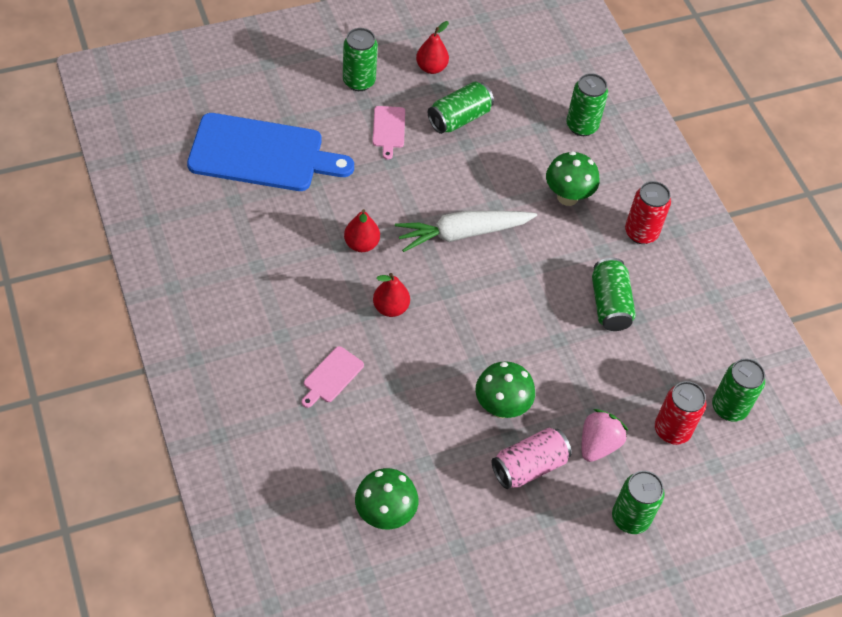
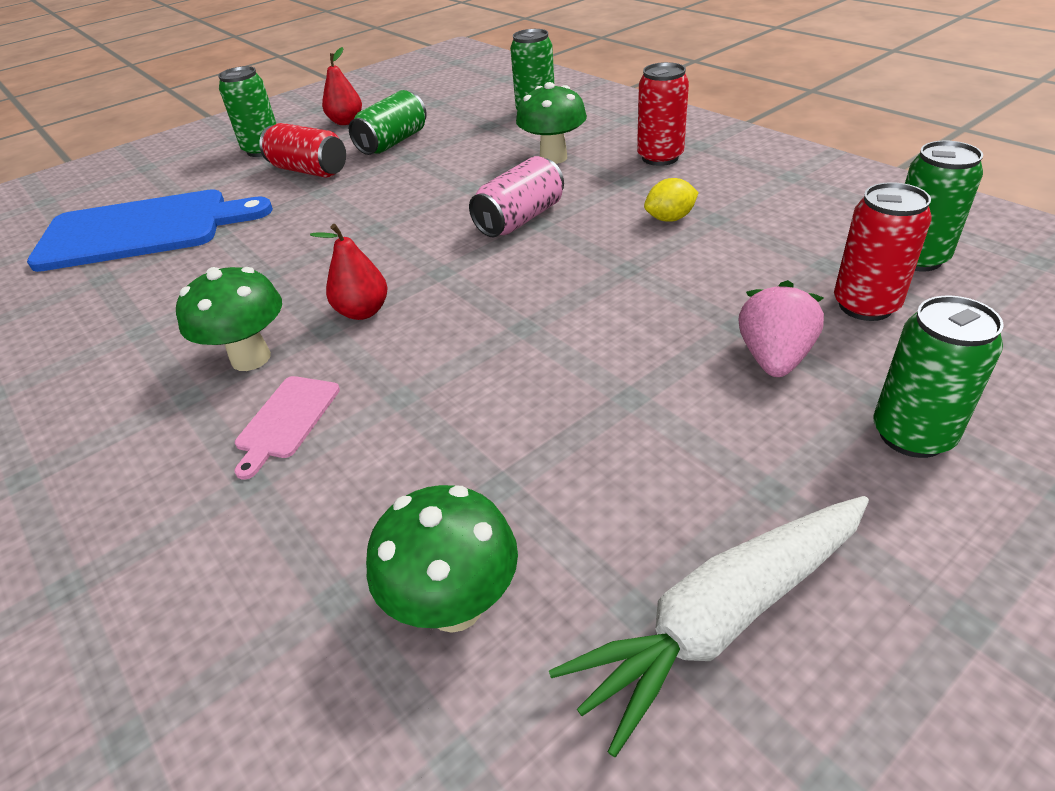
camera: 10 degrees left, 15 degrees down
(361, 244) = (299, 265): red pear -> none
(388, 129) = (309, 170): pink cutting board -> red can
(462, 233) = (438, 218): white carrot -> white carrot (722, 619)
(501, 407) = (590, 365): green mushroom -> green mushroom (251, 358)
(529, 466) = (686, 425): pink can -> pink can (520, 219)
(609, 304) = (670, 218): green can -> yellow lemon

